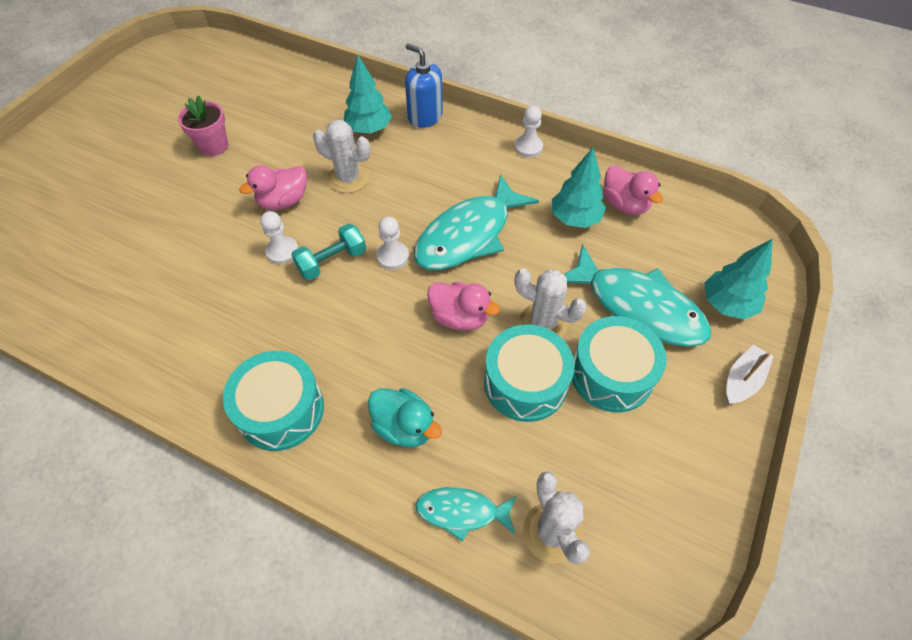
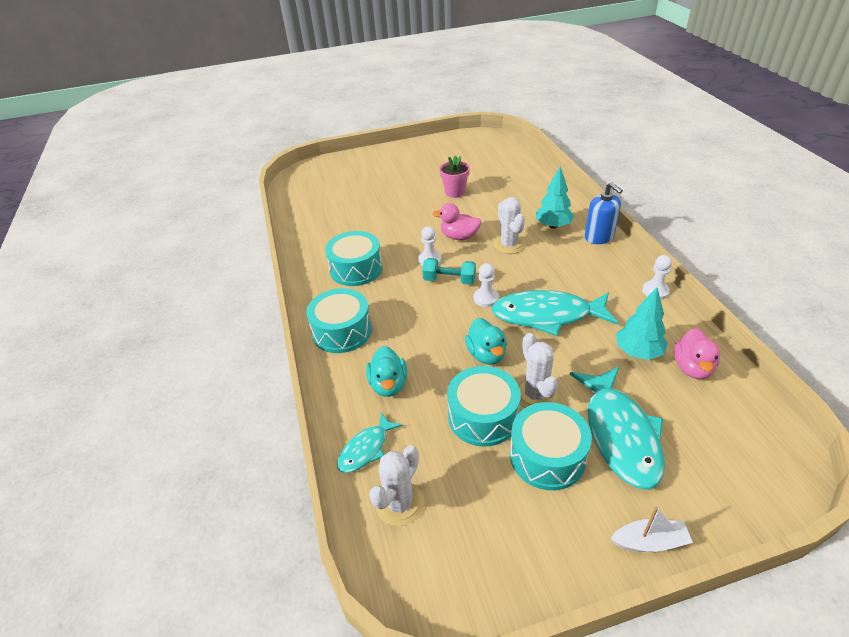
camera: 50 degrees right, 15 degrees down
(204, 322) = (356, 269): none -> turquoise drum
(425, 116) = (599, 237): blue soap dispenser -> blue soap dispenser turned 150 degrees clockwise
(460, 317) = (486, 354): pink duck -> turquoise duck
(462, 512) = (366, 449): turquoise fish -> turquoise fish turned 105 degrees counterclockwise
(727, 304) = (702, 486): turquoise tree -> none

